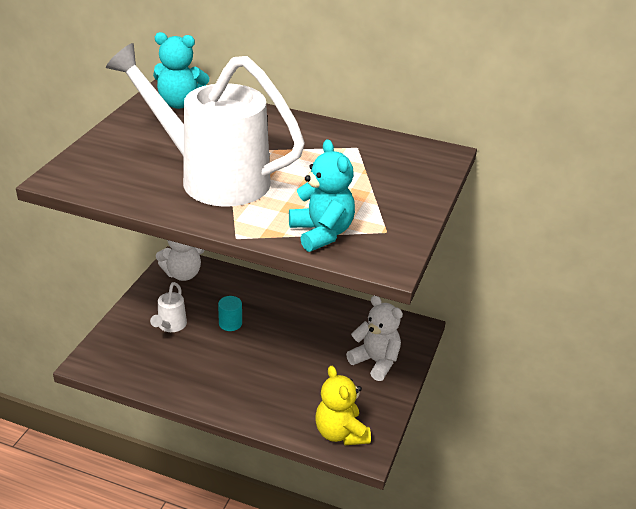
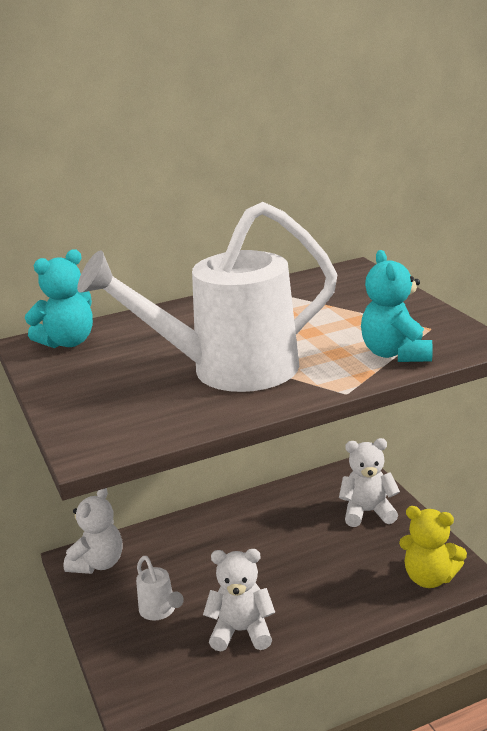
camera: 40 degrees left, 10 degrees down
(190, 372) = (241, 631): none -> white teddy bear
(230, 323) = (210, 569): turquoise cylinder -> none
(321, 233) = (396, 354): turquoise teddy bear -> turquoise teddy bear turned 120 degrees counterclockwise

